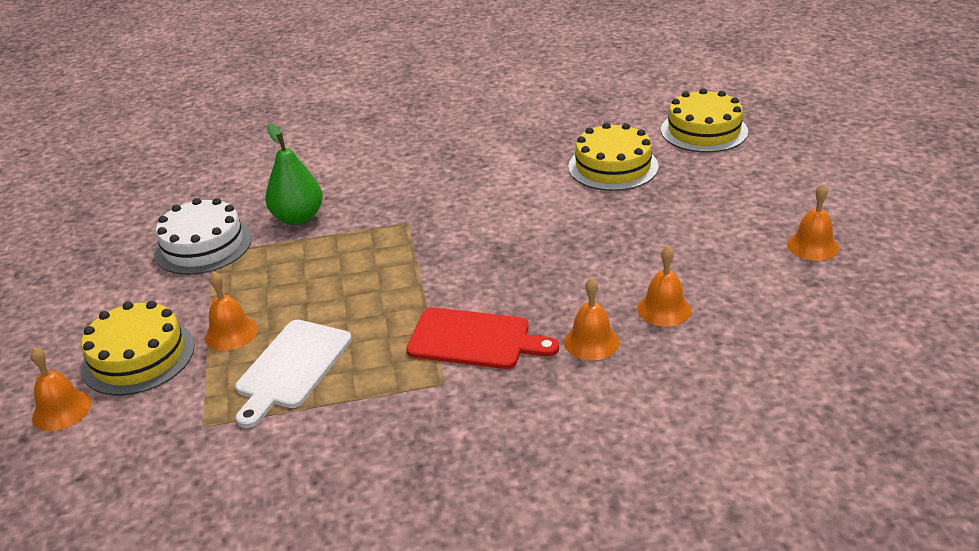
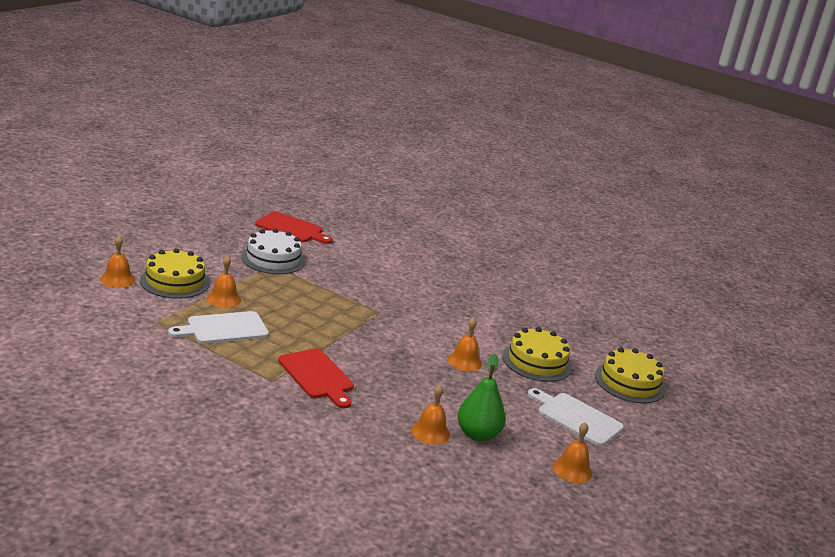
camera: 35 degrees right, 10 degrees down
(163, 197) = (292, 229): none -> red cutting board
(298, 218) = (334, 276): green pear -> green pear (477, 434)
(591, 341) = (368, 416): orange bell -> orange bell (464, 361)
(730, 194) = (576, 418): none -> white cutting board

